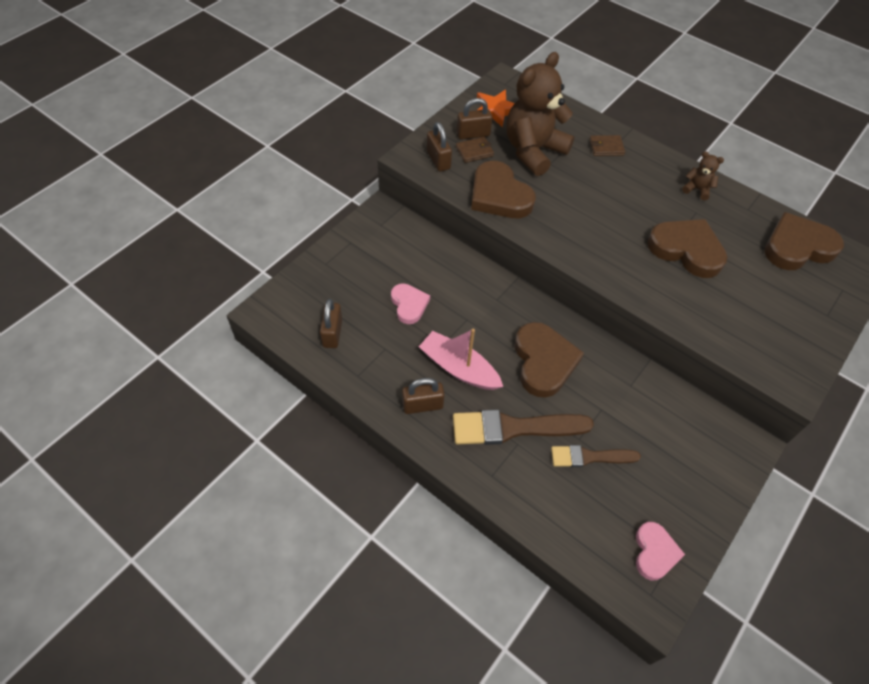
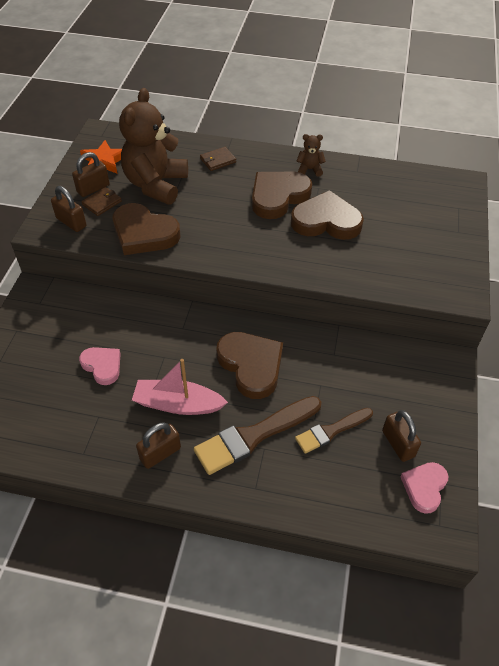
camera: 25 degrees left, 5 degrees down
(332, 333) = (38, 424): brown padlock -> brown padlock (398, 444)
(654, 552) = (424, 487): pink heart -> pink heart turned 135 degrees counterclockwise
(797, 247) = (409, 187): brown heart -> brown heart (278, 197)

